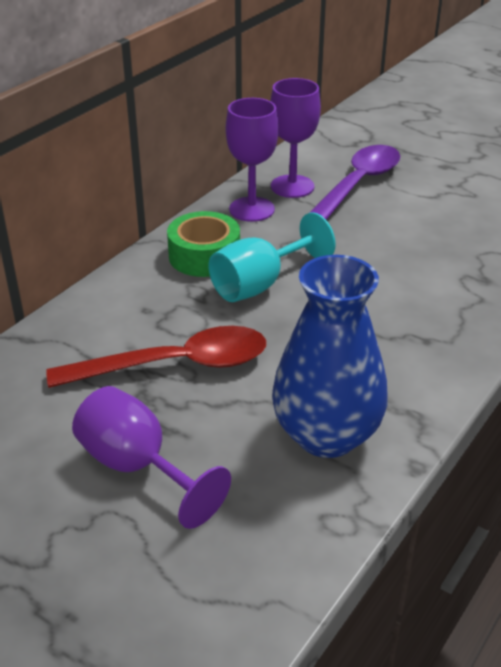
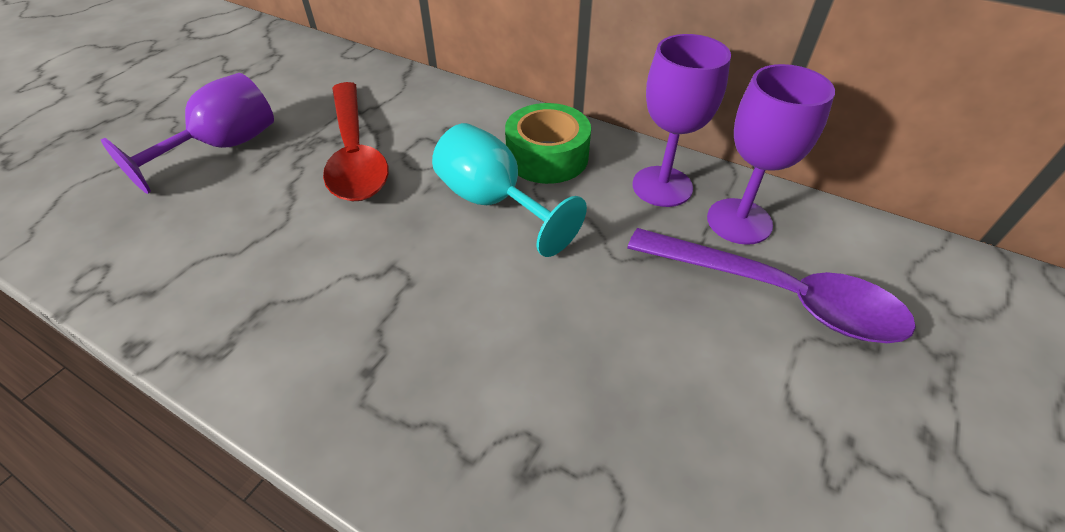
camera: 85 degrees right, 10 degrees up
(326, 435) = (216, 266): blue vase -> none

